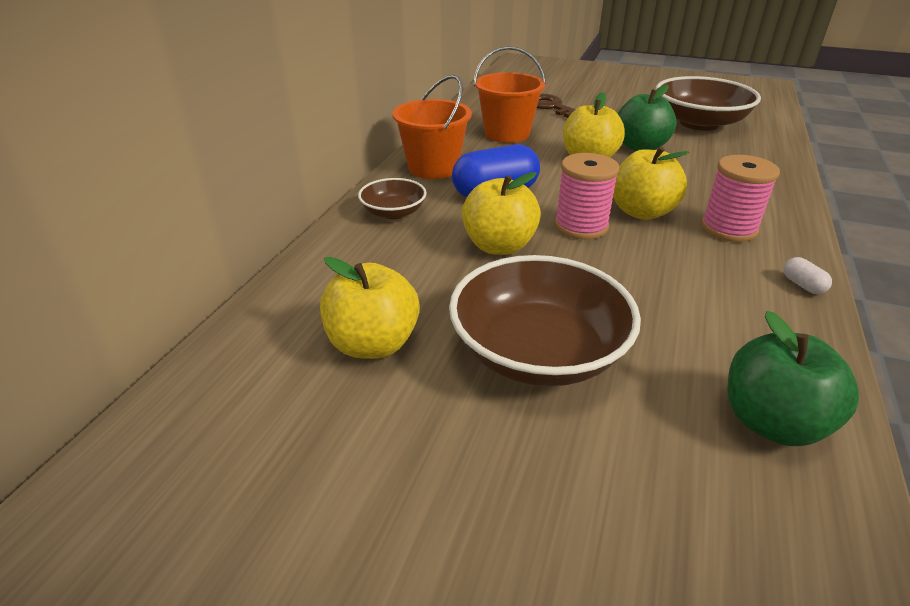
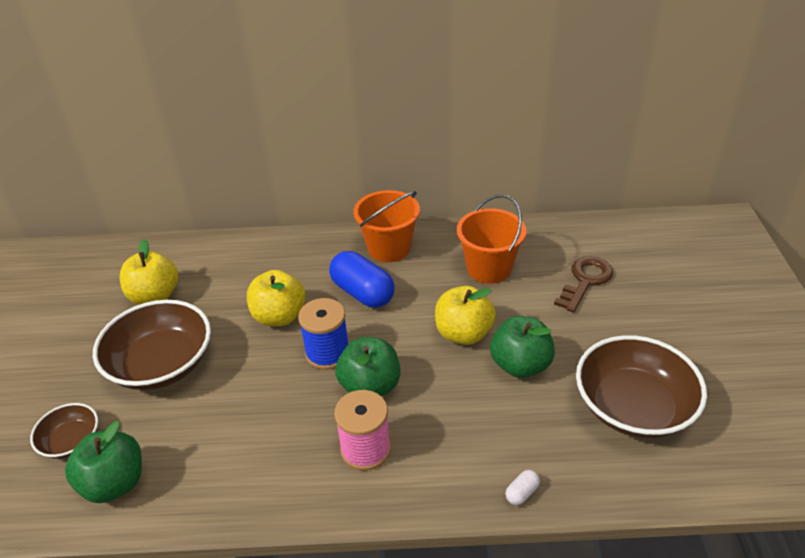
camera: 70 degrees right, 5 degrees up
(393, 212) = (306, 253): brown bowl -> brown bowl (71, 441)
(581, 226) = (327, 353): pink spool -> blue spool
(642, 212) = (370, 386): yellow apple -> green apple
(802, 285) = (284, 504): white capsule -> white capsule (521, 493)

